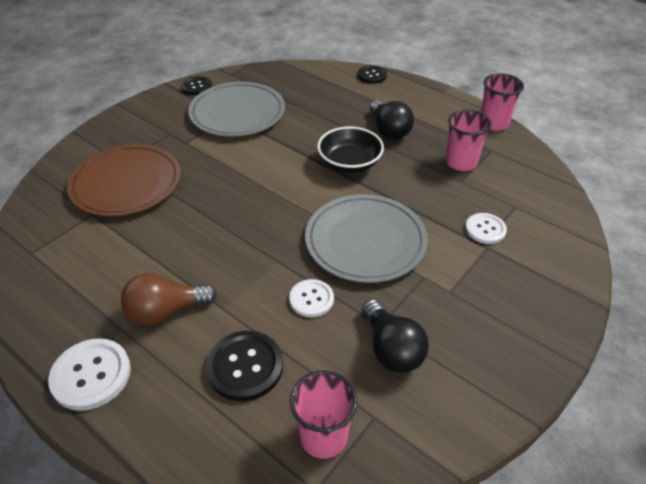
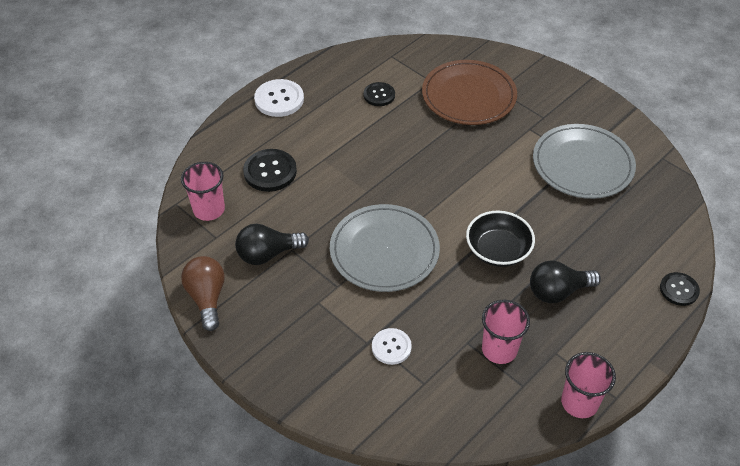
camera: 95 degrees right, 5 degrees up
(166, 311) = (325, 129): brown light bulb -> brown light bulb (207, 298)
(197, 87) = (630, 132): black button -> black button (379, 95)
(311, 299) = (324, 210): white button -> none

